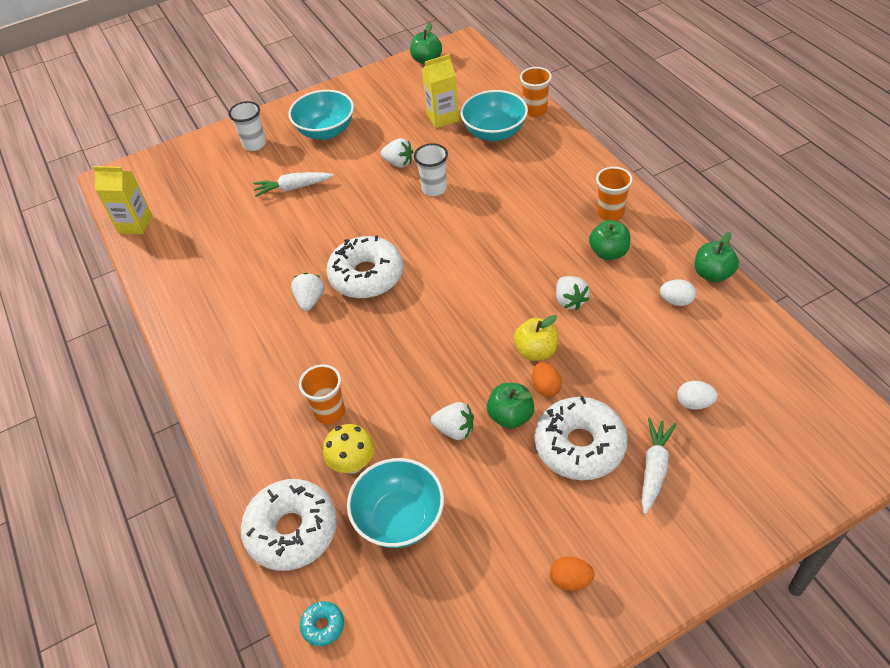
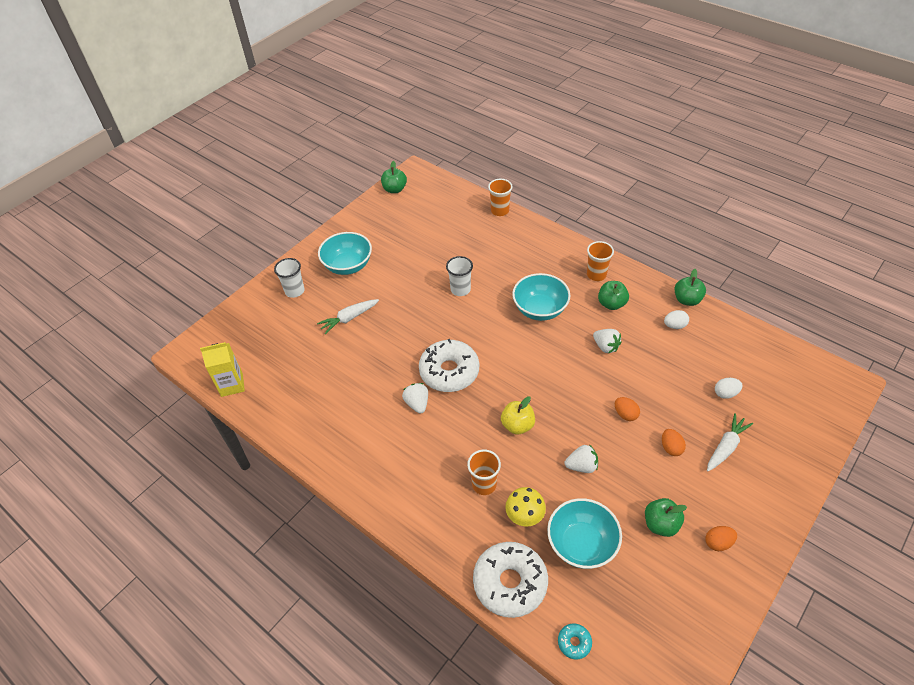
camera: 25 degrees left, 0 degrees up
(398, 163) = (421, 277): white strawberry -> none
(442, 118) = (434, 232): yellow carton -> none
(494, 132) = (480, 235): turquoise bowl -> turquoise bowl (540, 309)
(510, 416) = (614, 443): green apple -> green apple (660, 524)
(536, 351) = (604, 390): yellow apple -> yellow apple (517, 425)
(579, 445) = (671, 448): white donut -> orange egg
(654, 468) = (726, 446): white carrot -> white carrot turned 45 degrees clockwise

